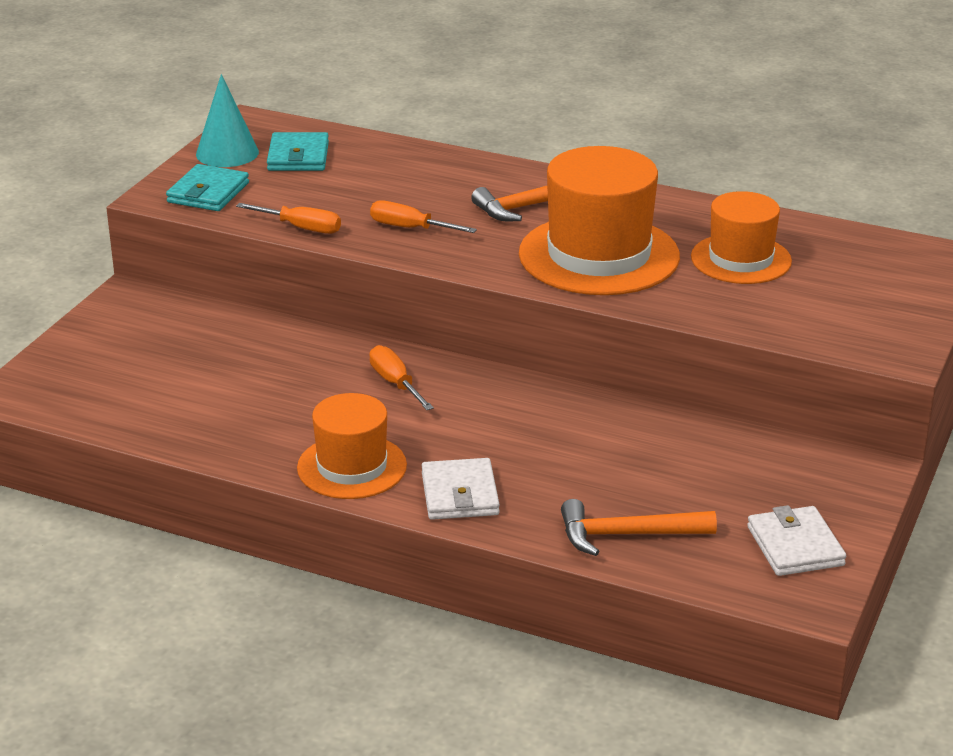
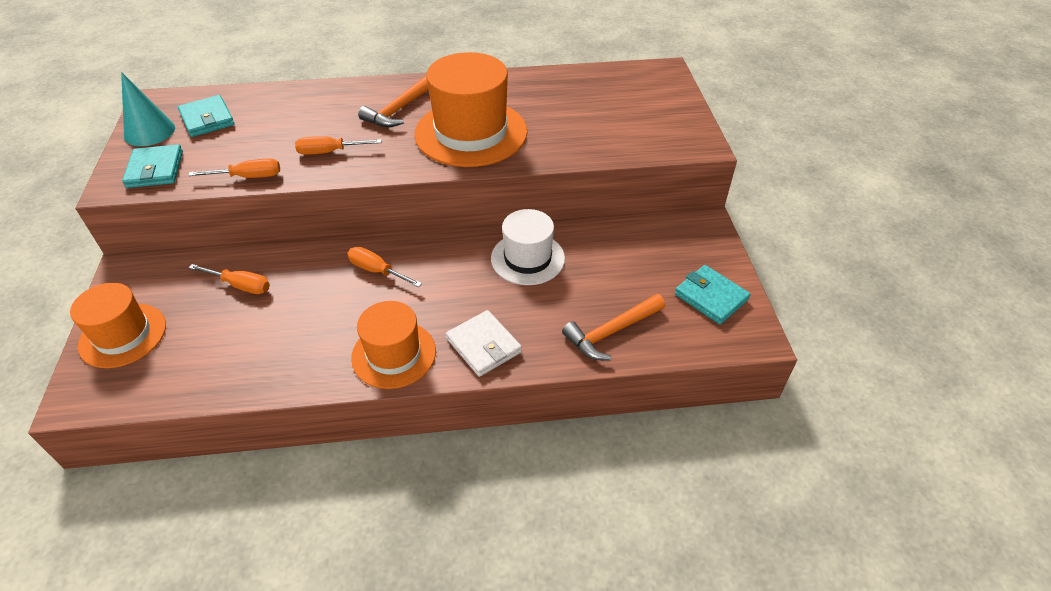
camera: 30 degrees left, 15 degrees up
(234, 349) = (240, 285): none -> orange screwdriver
(589, 429) = (527, 258): none -> white hat
(741, 259) = (558, 108): orange hat -> orange hat (123, 335)
(795, 546) = (711, 297): white wallet -> turquoise wallet

